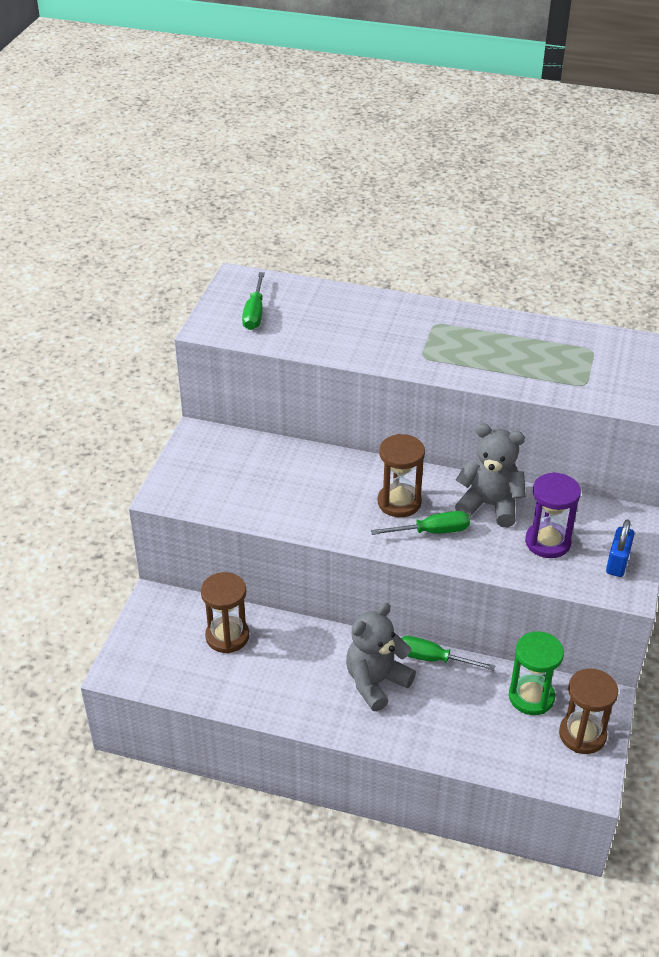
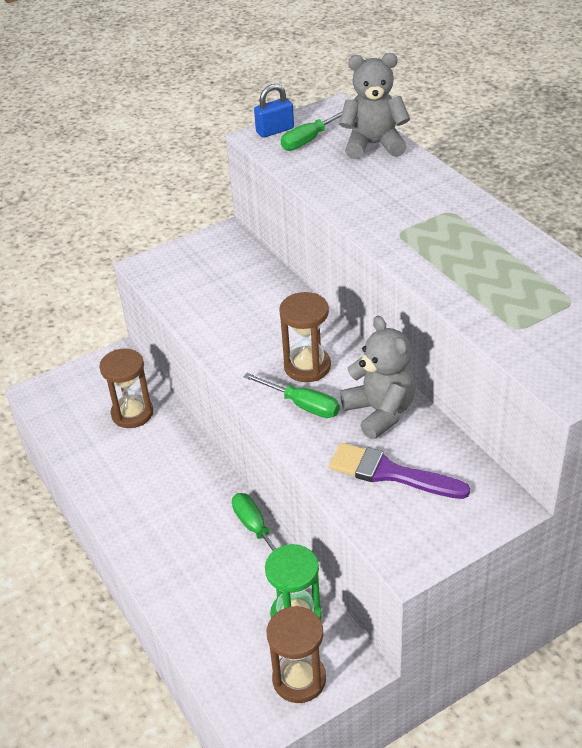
camera: 45 degrees right, 0 degrees up
(376, 682) = (191, 517): grey teddy bear -> grey teddy bear (373, 145)
(547, 542) = (390, 473): purple hourglass -> purple brush
(617, 562) = (431, 531): blue padlock -> blue padlock (275, 130)

